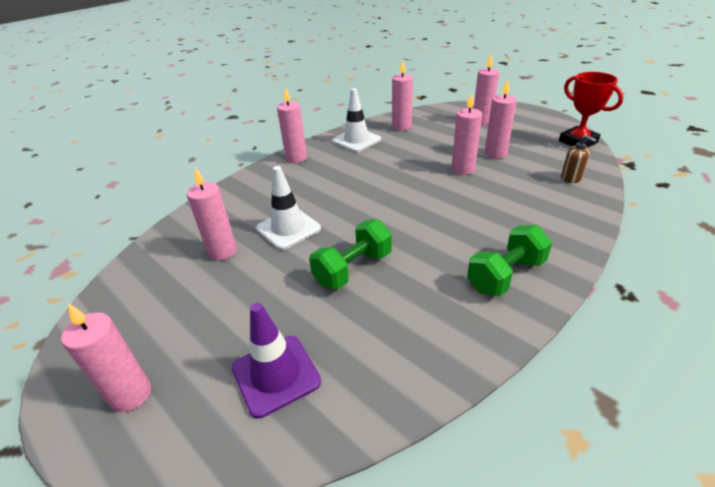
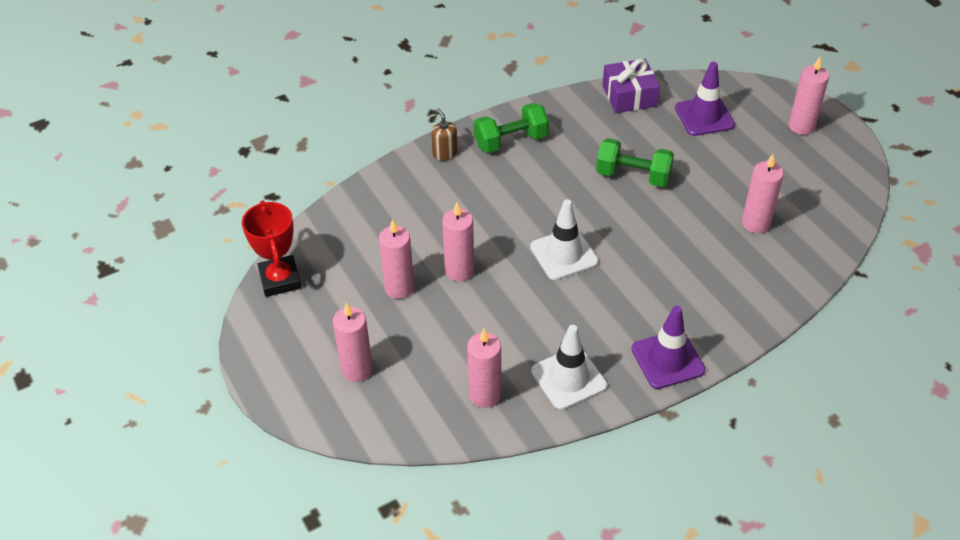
camera: 165 degrees left, 10 degrees up
(288, 229) = (688, 235): white traffic cone -> white traffic cone (564, 254)
(296, 158) = (667, 360): pink candle -> purple traffic cone
(353, 269) = (633, 176): green dumbbell -> green dumbbell turned 45 degrees clockwise
(393, 386) = (629, 96): none -> purple gift
(571, 178) = (355, 223): brown soap dispenser -> brown soap dispenser (445, 153)

